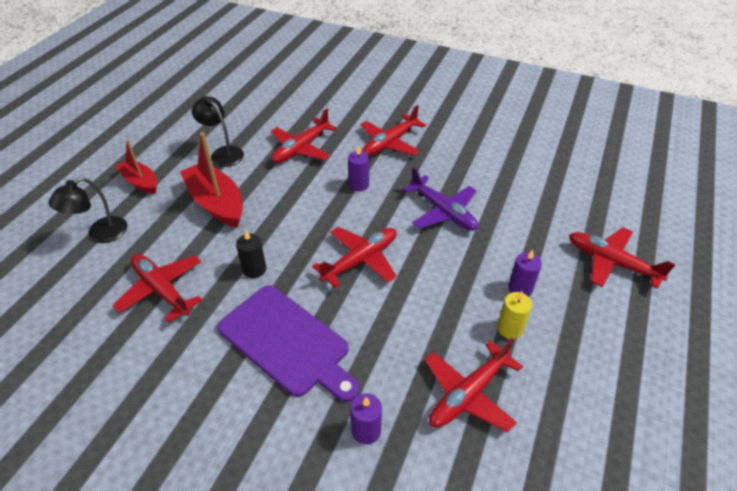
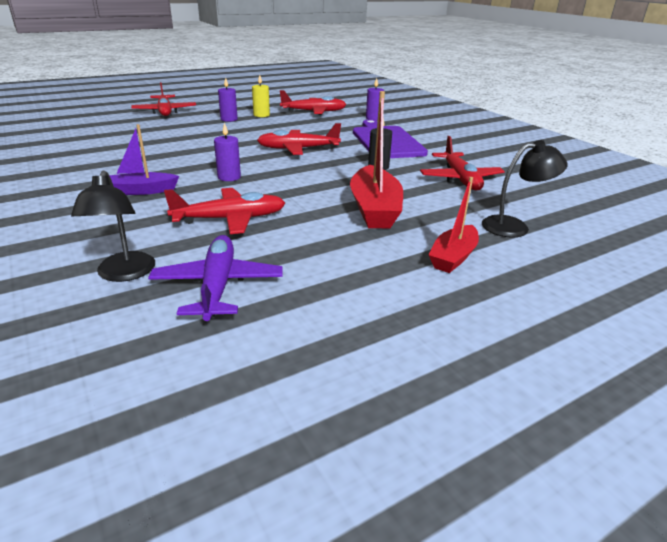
camera: 145 degrees left, 15 degrees down
(140, 182) = (453, 257): red boat -> red boat turned 45 degrees clockwise
(223, 153) = (323, 249): black lamp -> black lamp (124, 274)
(390, 143) = (141, 191): red plane -> purple boat
(442, 211) = (201, 148): purple plane -> purple plane (218, 286)

